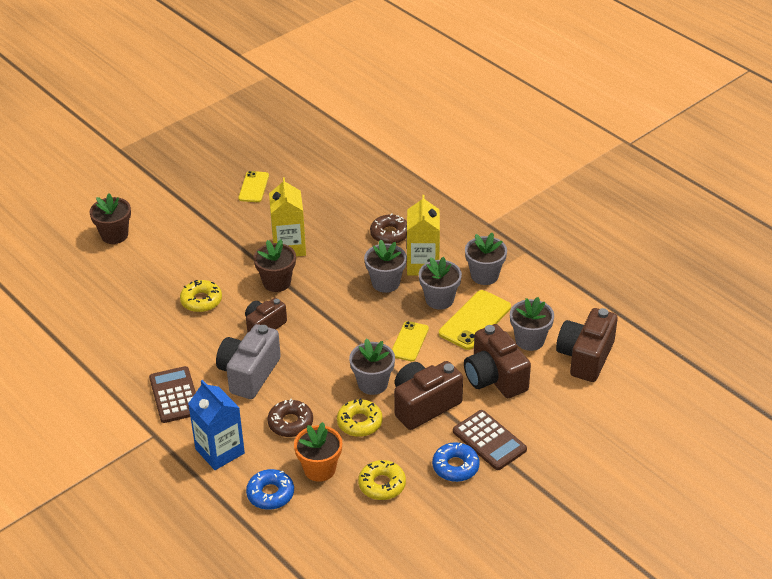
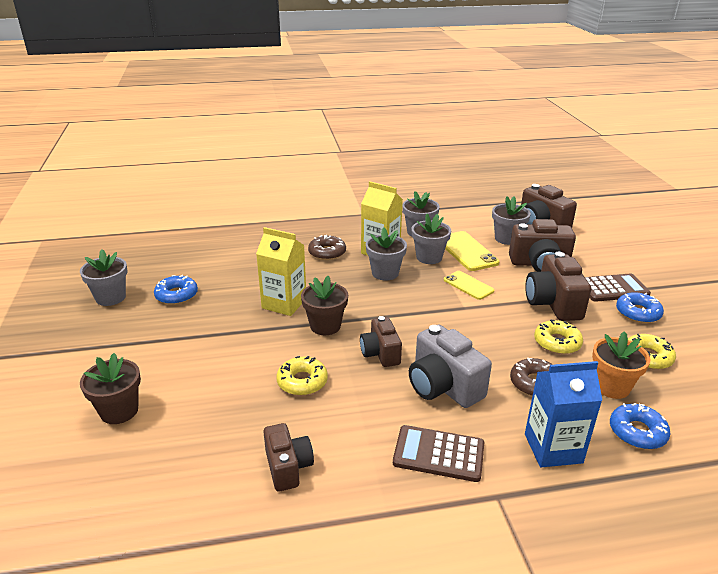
camera: 60 degrees left, 10 degrees down
(117, 332) = (288, 467): none -> brown camera
(253, 187) = (176, 295): yellow phone -> blue donut
(372, 383) = (509, 319): grey flower pot -> grey flower pot (111, 297)

